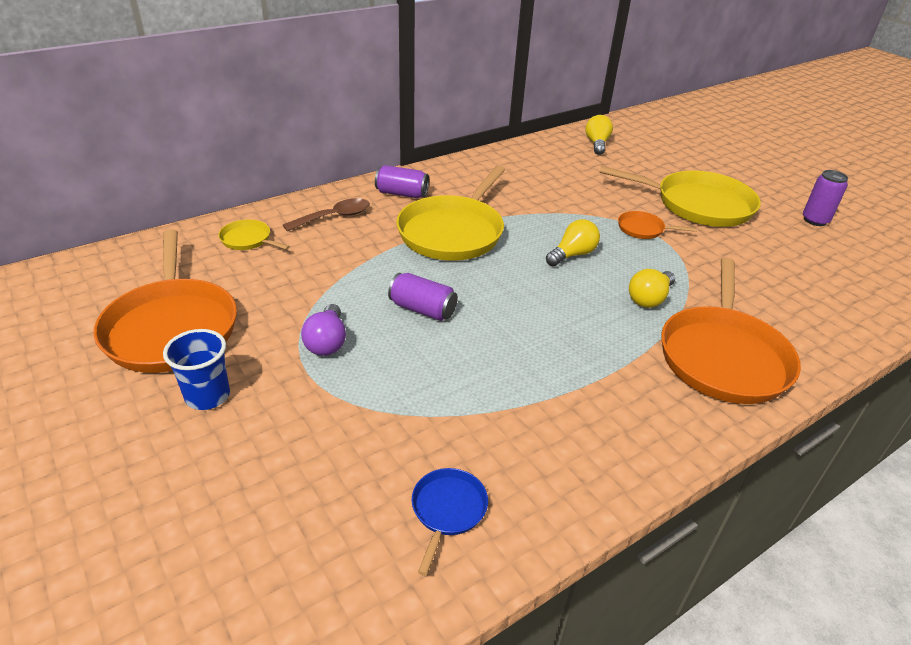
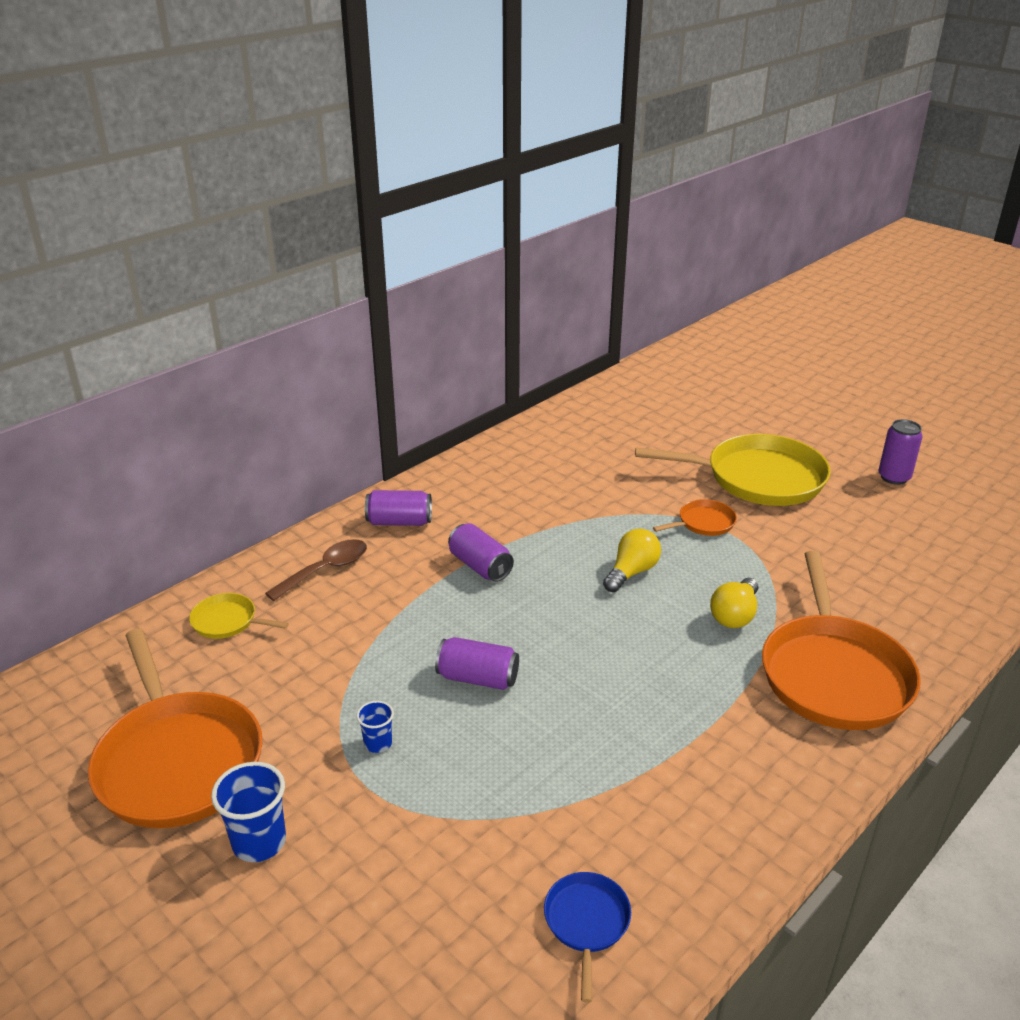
camera: 10 degrees left, 5 degrees down
(327, 342) = (378, 743): purple light bulb -> blue cup
(453, 232) = (480, 566): yellow pan -> purple can
(597, 144) = (617, 411): yellow light bulb -> none
(643, 229) = (703, 523): orange pan -> orange pan turned 150 degrees clockwise

